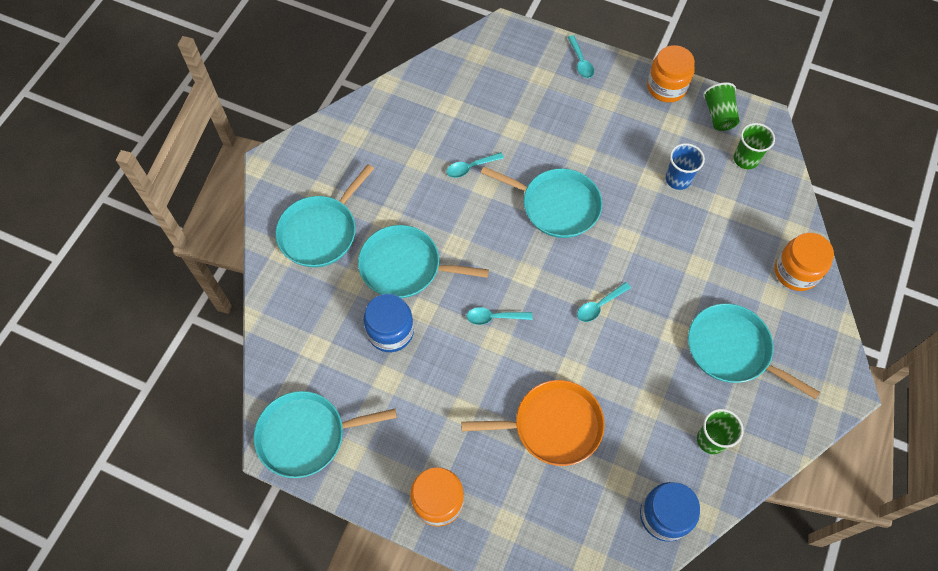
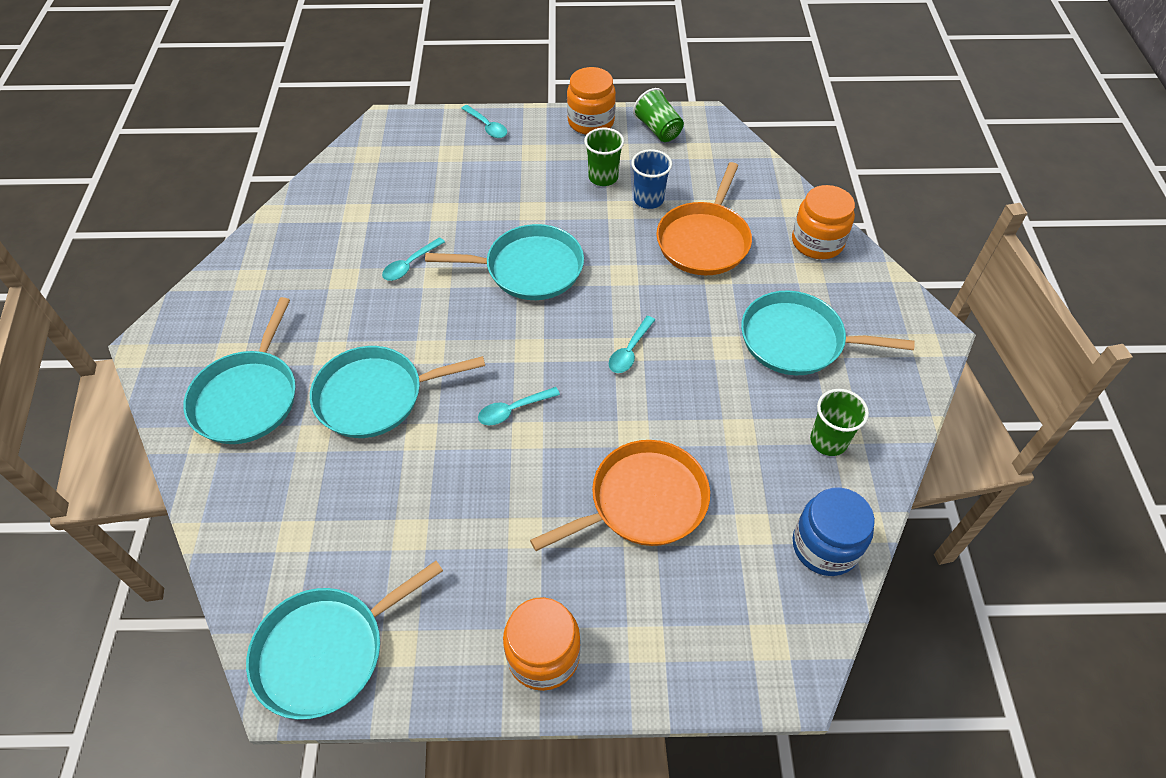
camera: 25 degrees left, 10 degrees down
(390, 331) = (389, 476): blue jar -> none
(704, 234) = (704, 240): none -> orange pan
(746, 159) = (707, 159): green cup -> green cup (603, 177)

